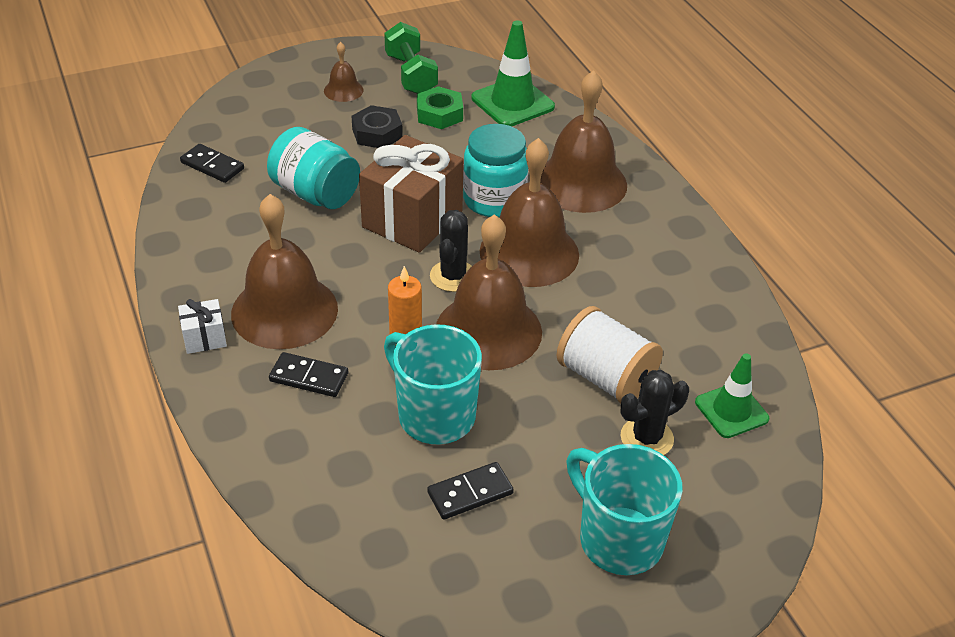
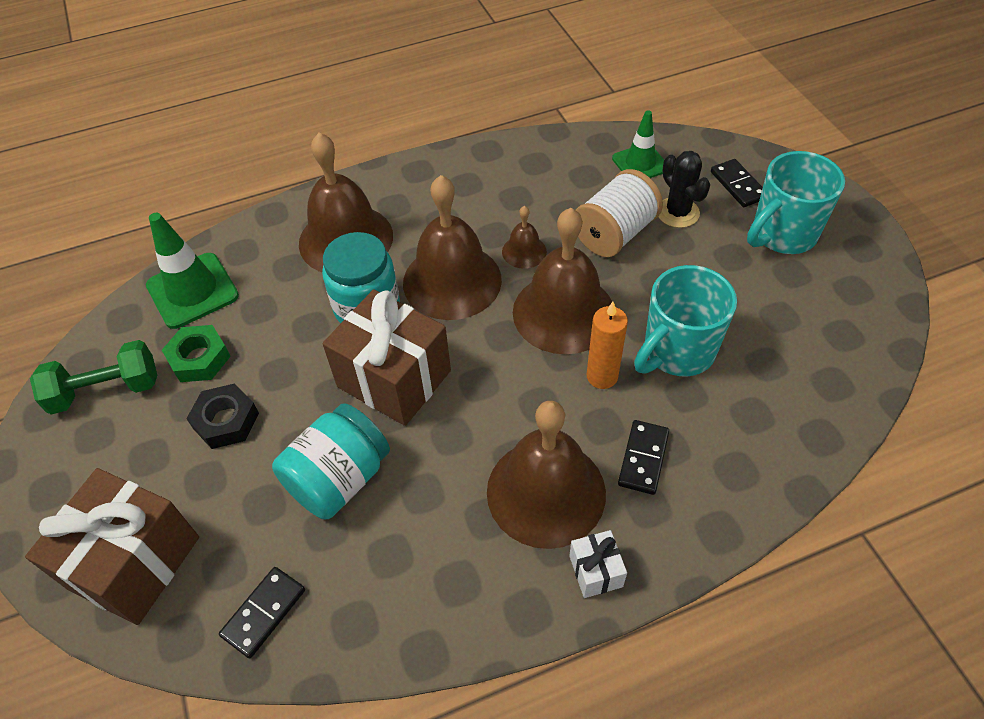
camera: 85 degrees left, 10 degrees up
(263, 106) = (134, 562): none -> brown gift
(343, 90) = (121, 465): brown bell -> brown bell (524, 251)
(453, 276) = (487, 341): black cactus -> none
(470, 493) = (760, 325): black domino -> black domino (738, 185)

